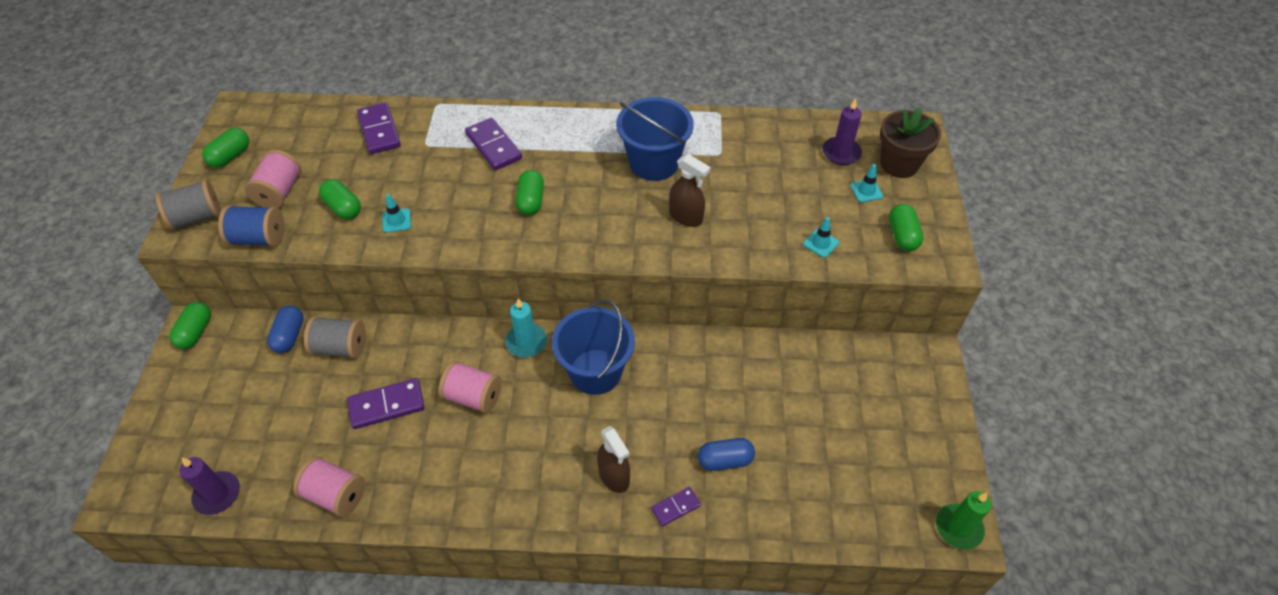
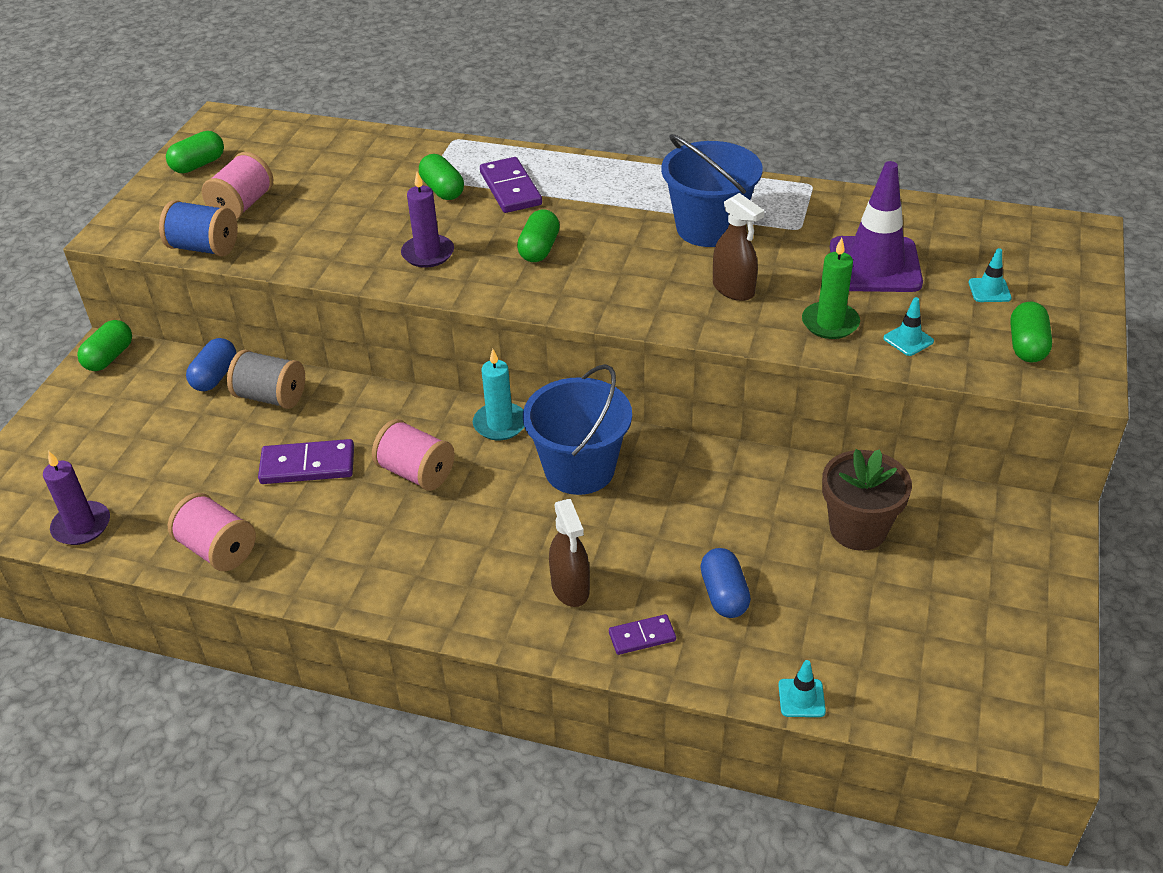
camera: 15 degrees right, 10 degrees down
(197, 217) = (141, 219): grey spool -> none
(343, 208) = (310, 229): green capsule -> green capsule (442, 190)
(379, 131) = (377, 158): purple domino -> none
(396, 220) = (369, 249): turquoise traffic cone -> turquoise traffic cone (801, 698)
(725, 460) = (724, 595): blue capsule -> blue capsule turned 75 degrees clockwise
(782, 180) = (875, 265): none -> purple traffic cone
(841, 153) = (966, 245): purple candle -> purple candle (428, 254)
(899, 164) = (1045, 267): brown flower pot -> brown flower pot (858, 529)
(958, 528) = (1038, 731): green candle -> green candle (830, 323)

